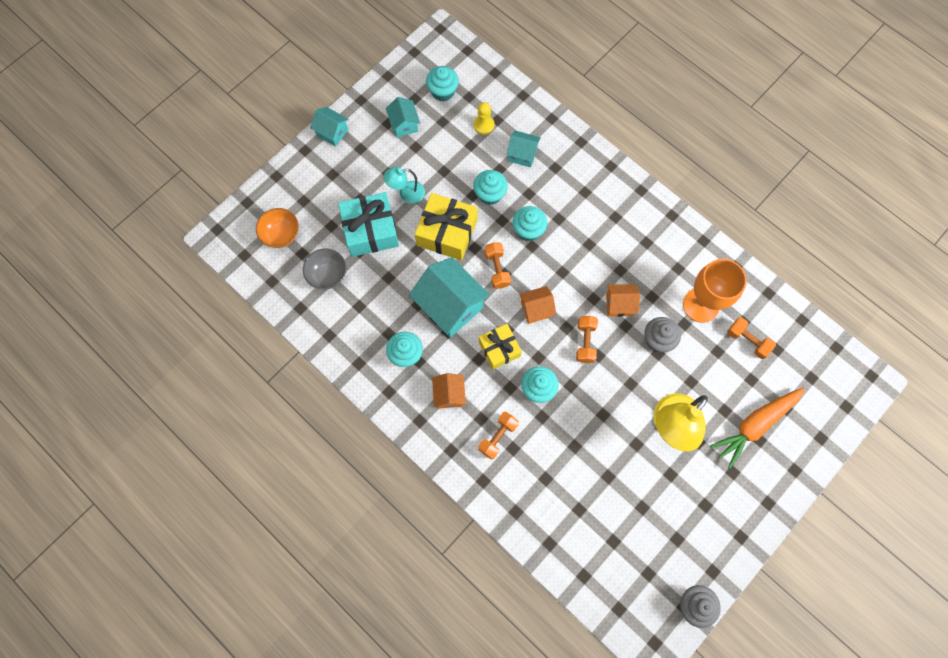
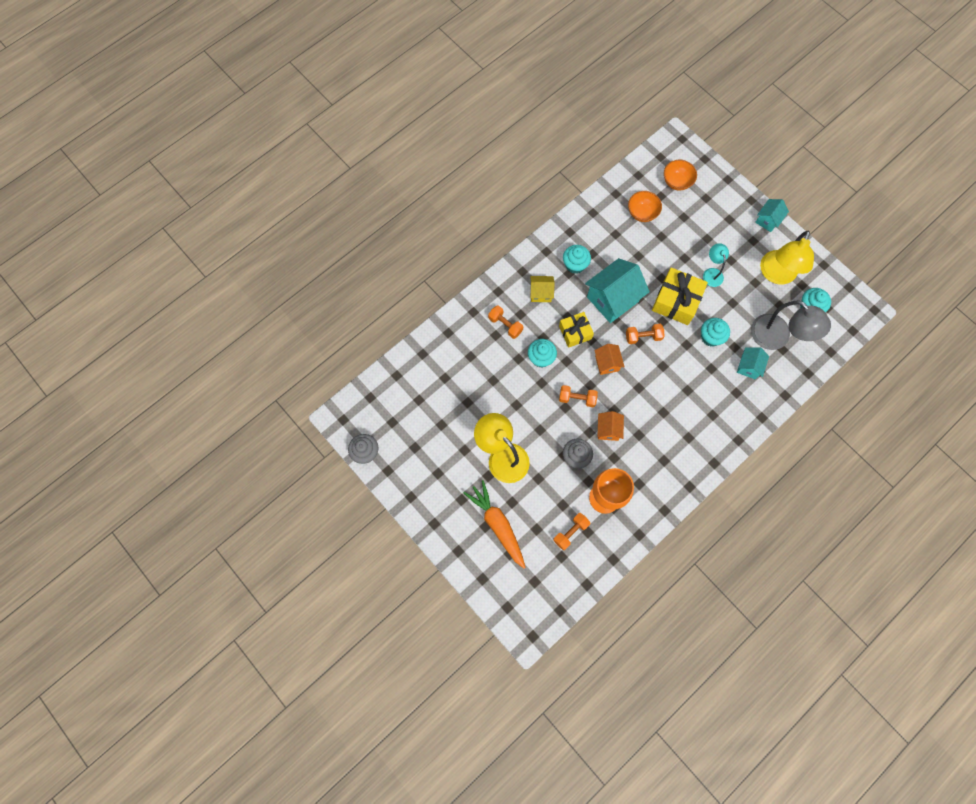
camera: 95 degrees right, 0 degrees up
(327, 275) = (642, 213): grey bowl -> orange bowl
(370, 230) = (679, 245): turquoise gift -> none
(404, 124) = (776, 275): turquoise house -> yellow lamp
(449, 394) = (541, 293): orange house -> yellow house
(484, 125) = (777, 338): yellow pawn -> grey lamp
(528, 230) = (677, 364): turquoise cupcake -> none

